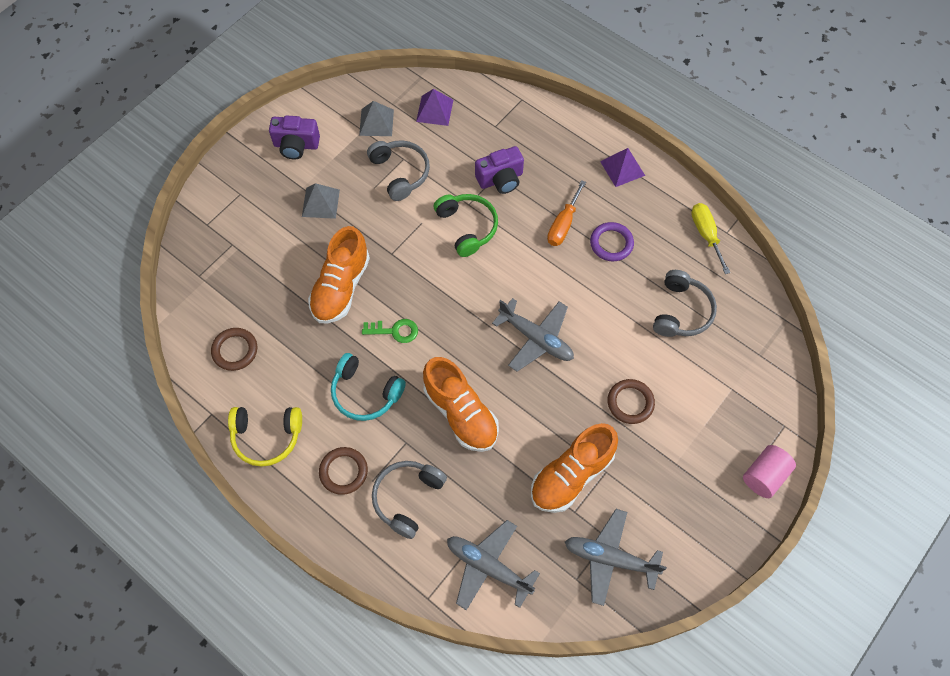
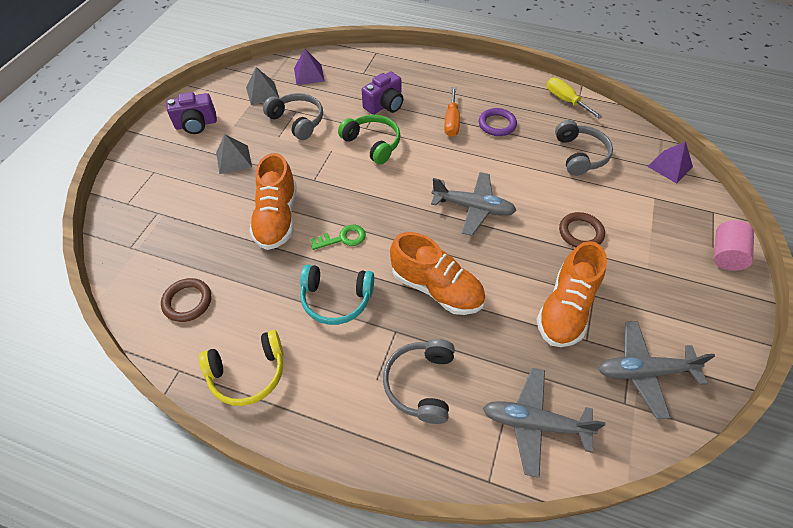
camera: 20 degrees left, 10 degrees down
(343, 471) = (343, 380): brown ring -> none
(622, 168) = (477, 75): purple pyramid -> purple pyramid (670, 166)

